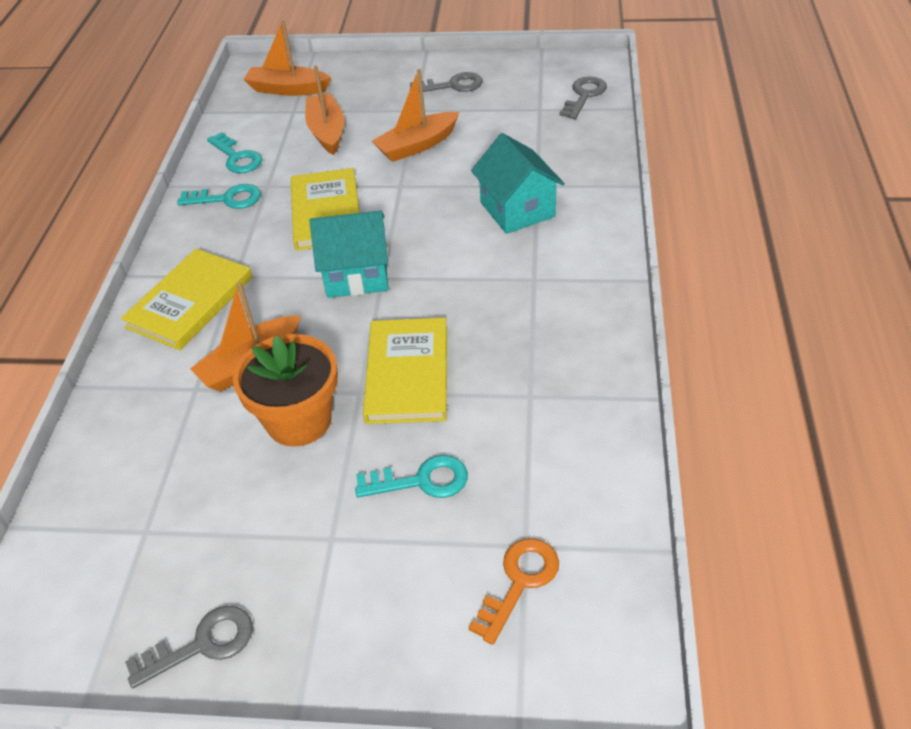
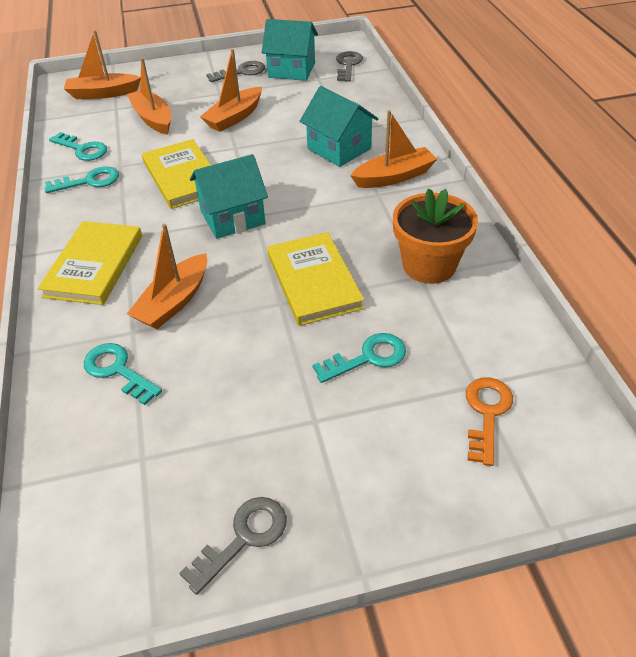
camera: 20 degrees left, 0 degrees up
(162, 429) = (118, 370): none -> turquoise key
(299, 420) = (239, 336): orange flower pot -> orange flower pot (429, 265)
(512, 92) = (291, 70): none -> turquoise house
(564, 260) = (394, 177): none -> orange boat

